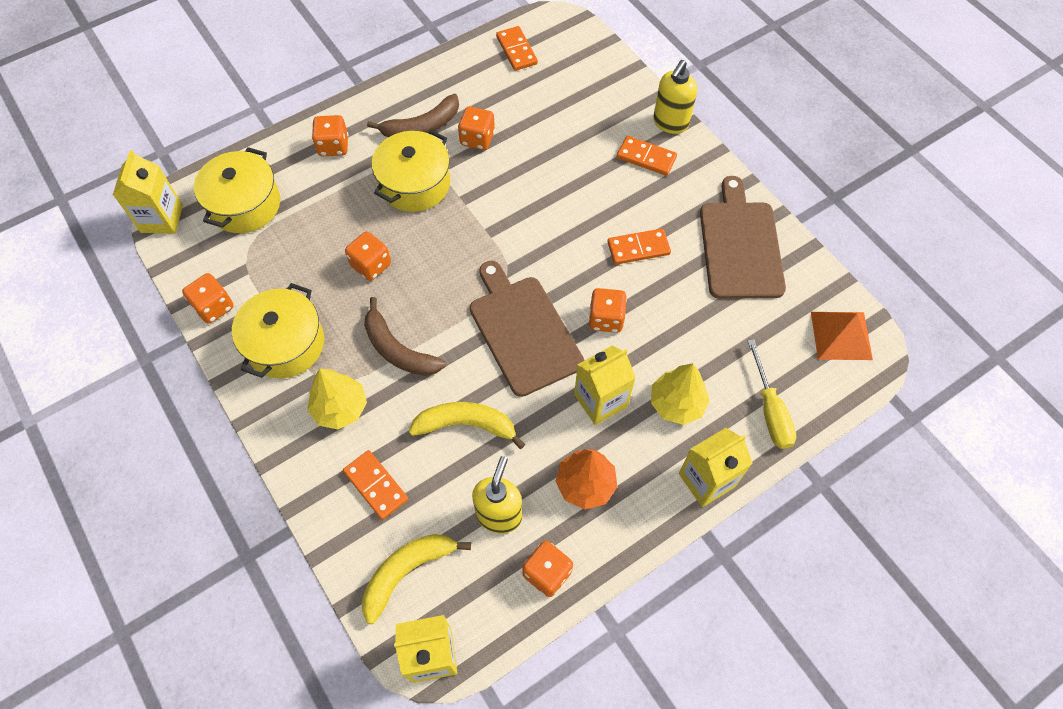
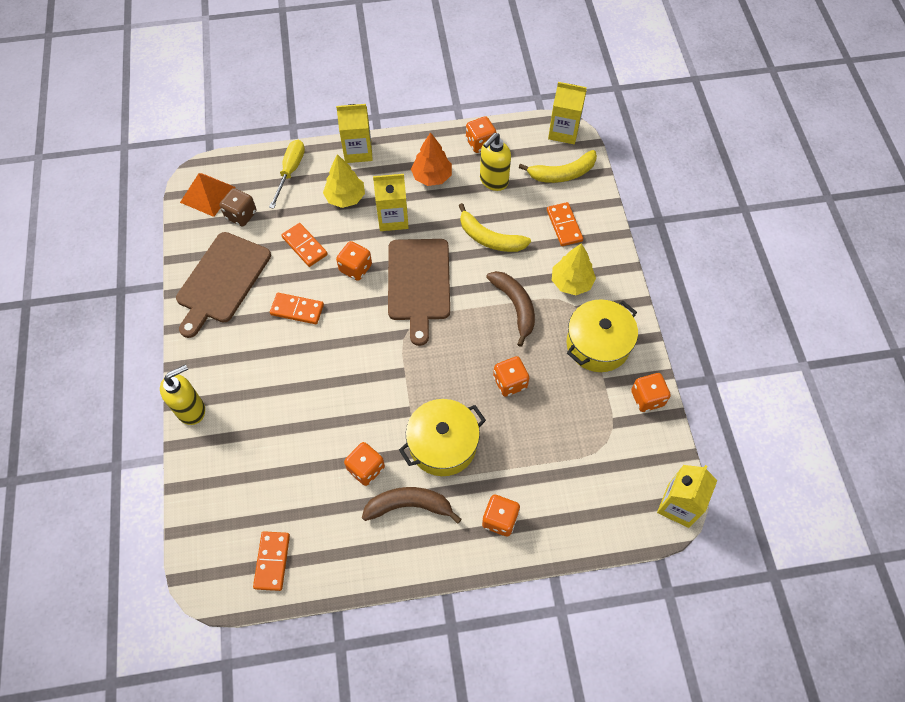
camera: 155 degrees left, 0 degrees up
(245, 205) = (600, 488): yellow pot -> none
(646, 157) = (235, 385): orange domino -> orange domino (304, 246)
(781, 326) = (241, 215): none -> brown dice

